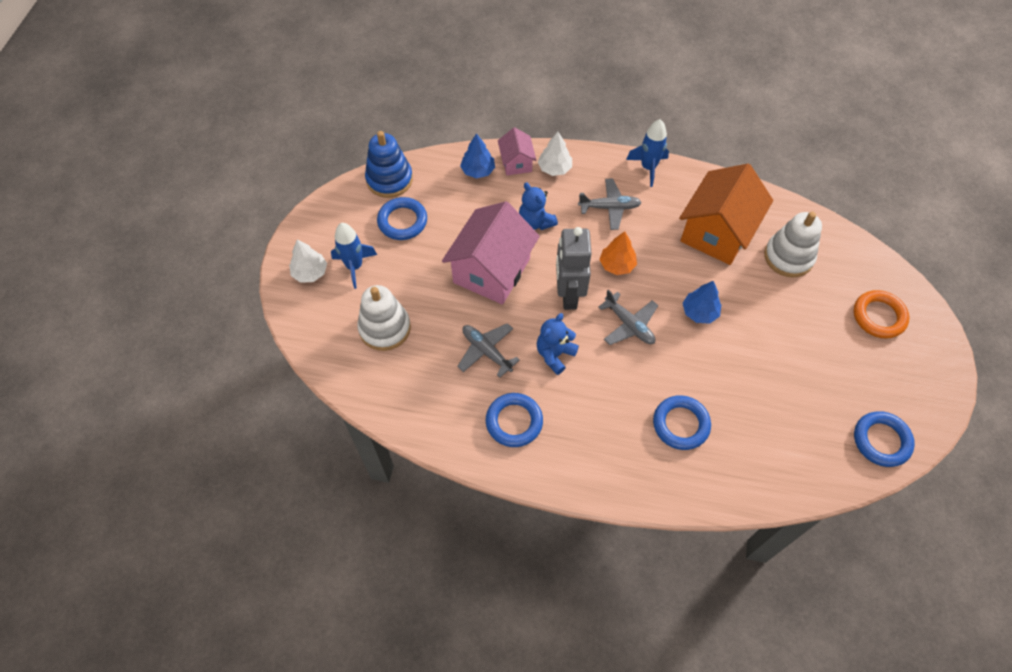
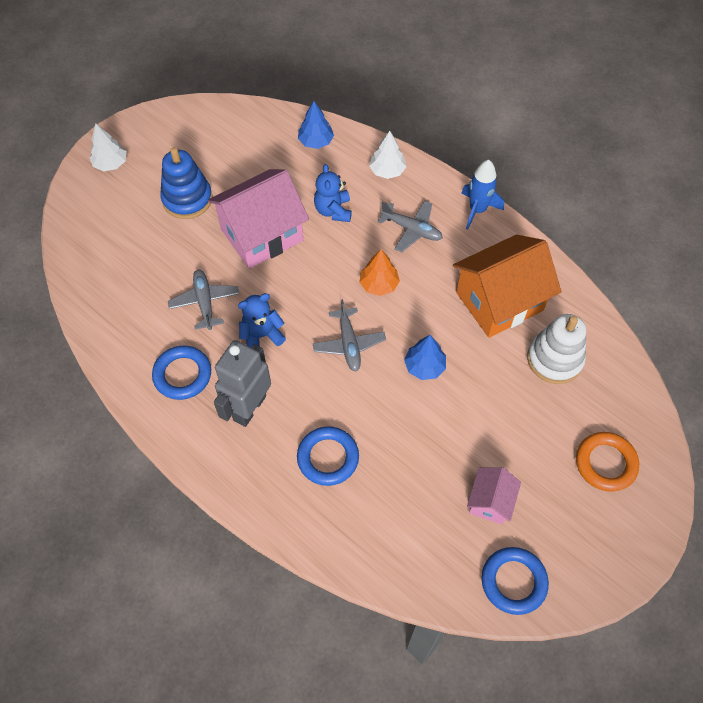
camera: 30 degrees right, 0 degrees up
(354, 266) = (150, 176): blue rocket -> none
(385, 328) = (135, 239): white stacking toy -> none
(389, 179) = (233, 115): blue stacking toy -> blue stacking toy (187, 199)
(402, 221) = (217, 156): blue ring -> none
(516, 162) = (356, 150): pink house -> pink house (490, 501)
(568, 294) = (314, 289): grey robot -> grey robot (249, 408)

